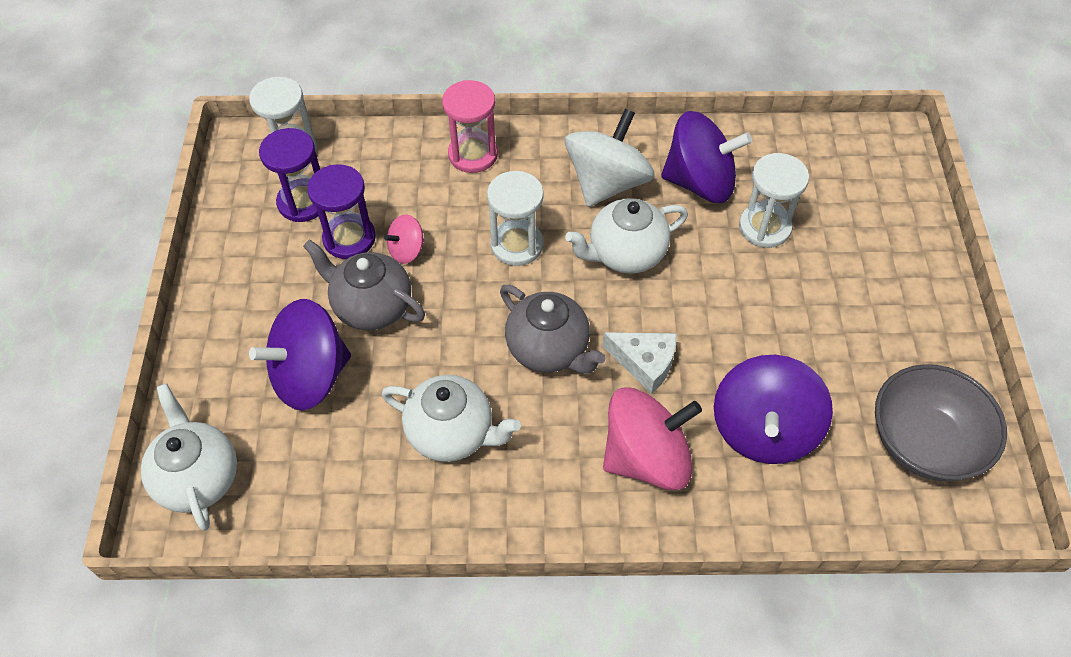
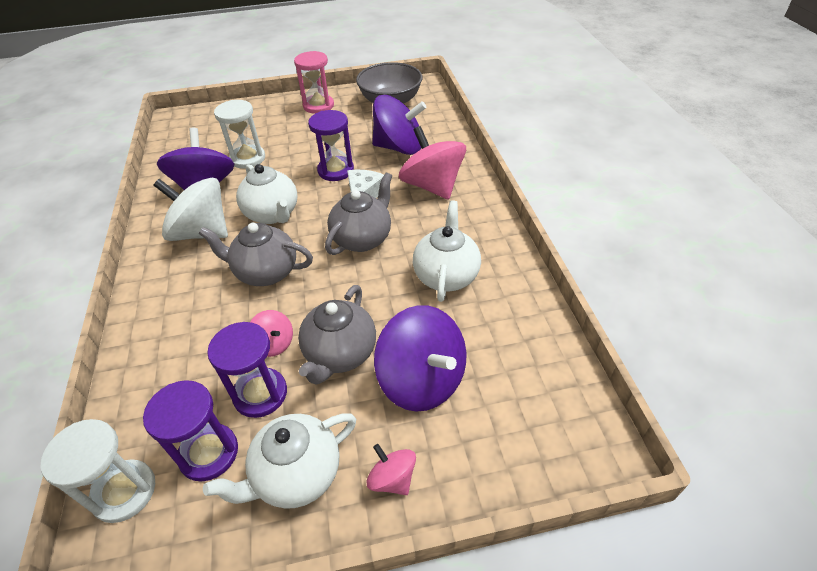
camera: 100 degrees left, 10 degrees down
(198, 478) = (551, 437): white teapot -> white teapot (296, 475)
(220, 333) = (392, 478): none -> pink spinning top
(473, 154) = (157, 321): pink hourglass -> pink hourglass (318, 106)
(516, 245) = (265, 272): white hourglass -> grey teapot
(713, 334) = (336, 170): none -> purple hourglass

